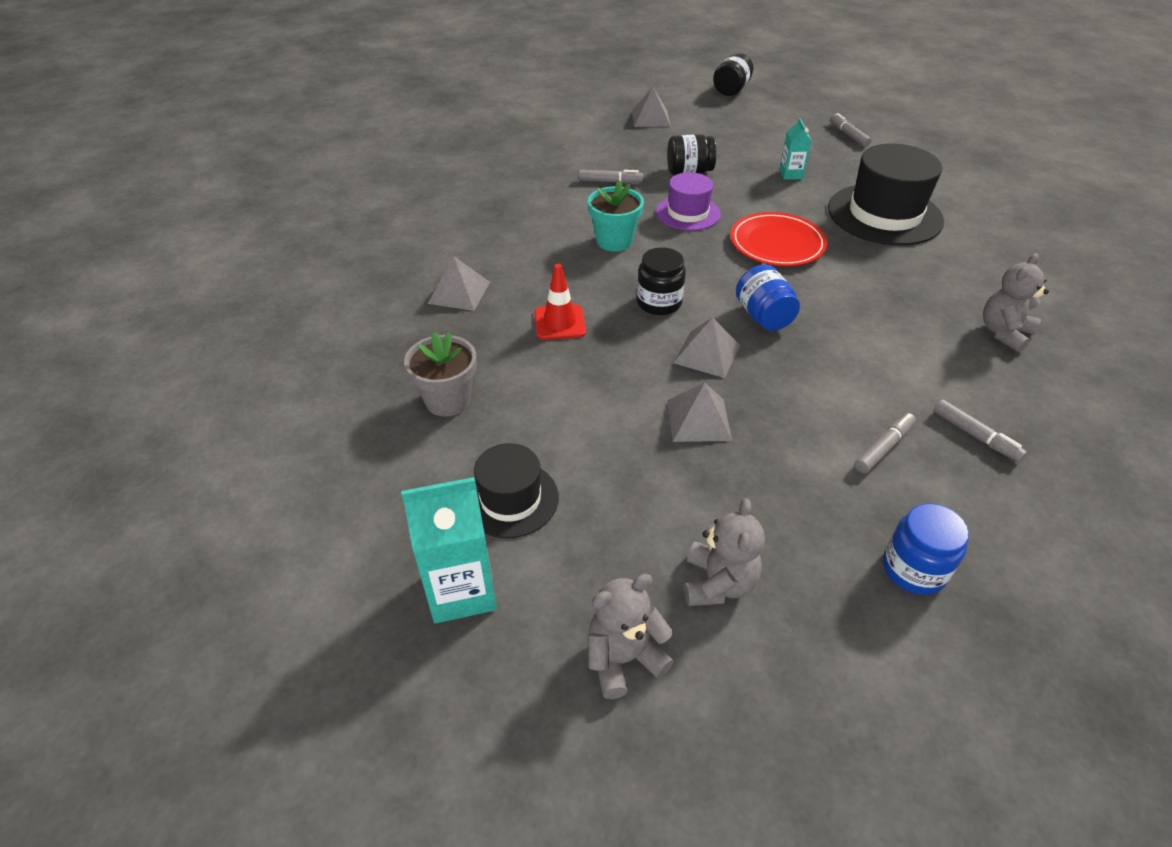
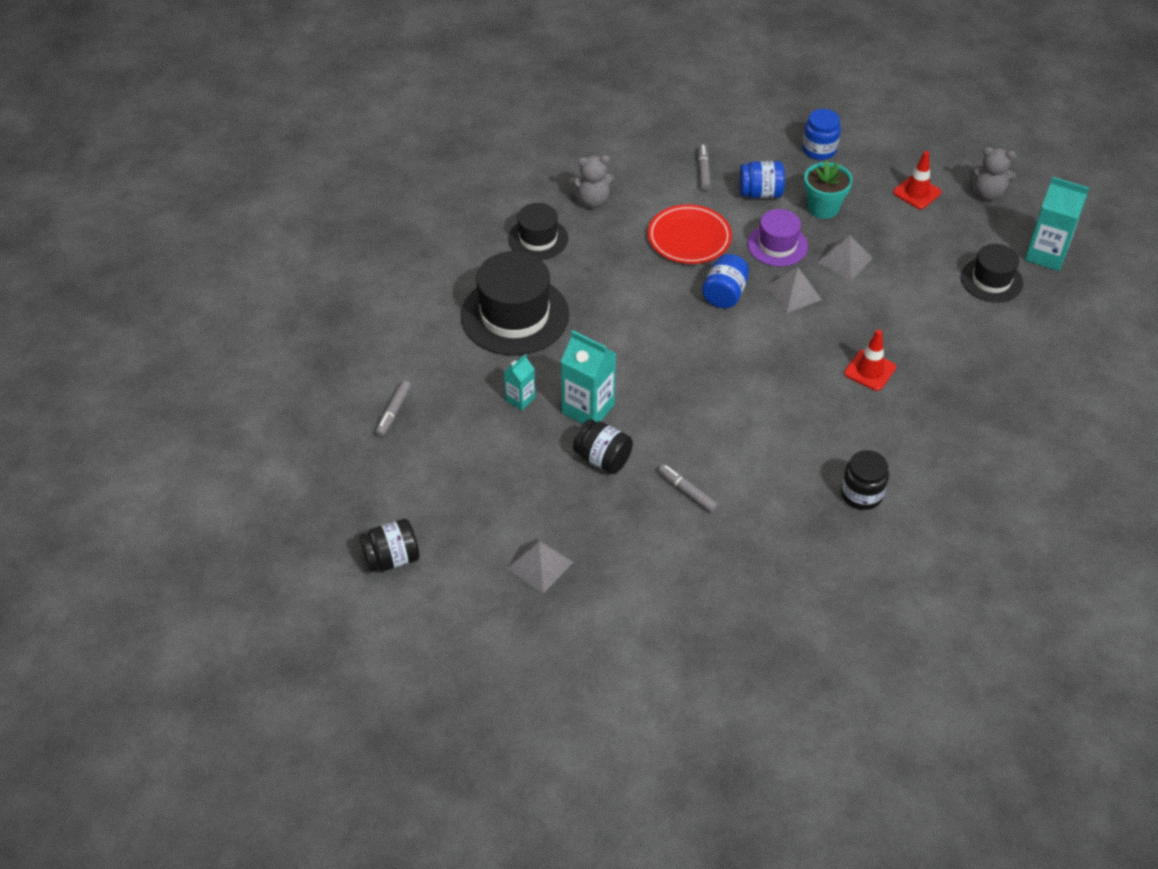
camera: 140 degrees left, 5 degrees up
(448, 400) = (990, 357): grey flower pot -> none
(459, 292) = (924, 441): grey pyramid -> none
(614, 241) = (757, 419): turquoise flower pot -> turquoise flower pot (823, 208)
(659, 303) = (783, 345): black jar -> black jar (861, 494)
(688, 213) = (664, 412): purple hat -> purple hat (777, 245)
(718, 583) = (917, 192): grey teddy bear -> red traffic cone
(740, 190) = (588, 409): none -> turquoise carton
(777, 243) = (635, 341): red plate -> red plate (689, 238)
(883, 447) = (760, 193): grey marker -> blue jar
(975, 273) = (538, 239): none -> black hat

